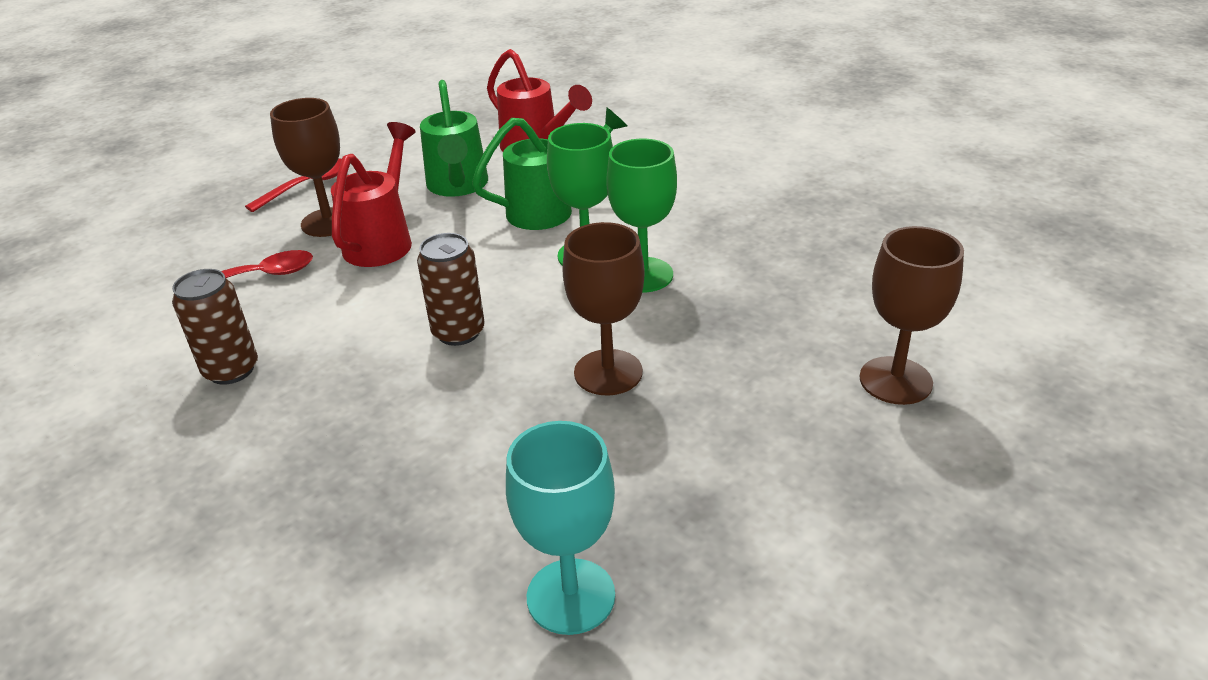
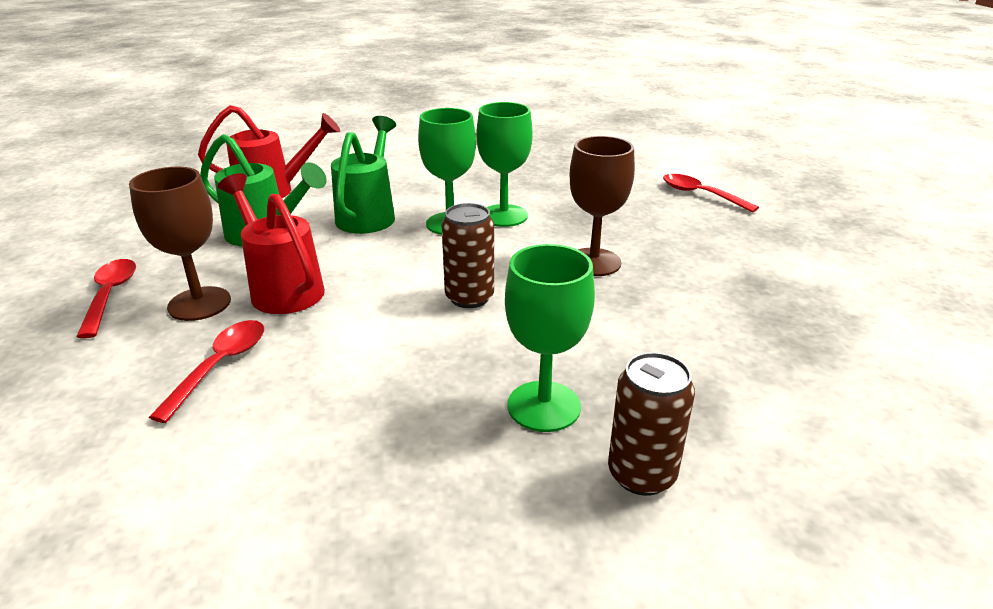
camera: 55 degrees left, 5 degrees down
(231, 370) = (357, 424): brown can -> brown can (641, 474)
(320, 451) = (544, 406): none -> green goblet
(571, 596) = (802, 349): turquoise goblet -> none
(895, 380) = (700, 195): brown goblet -> red spoon

